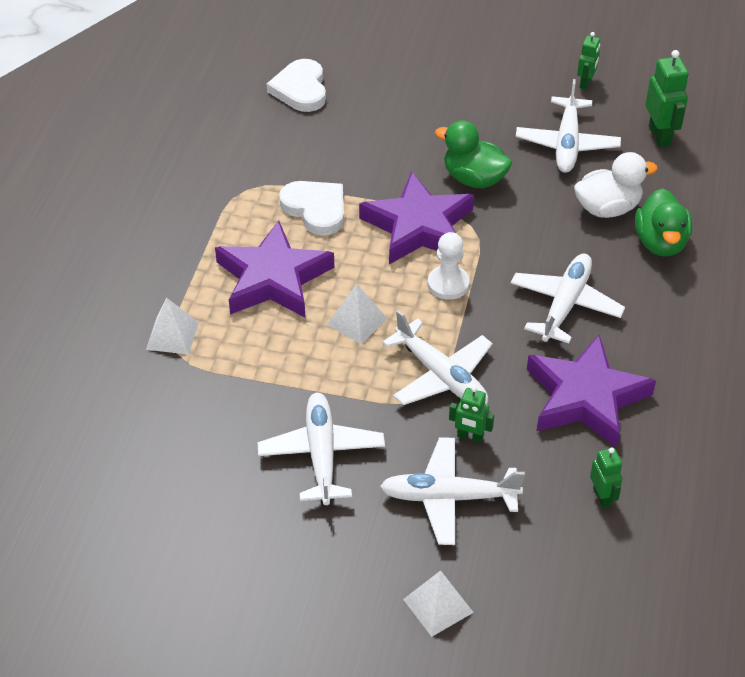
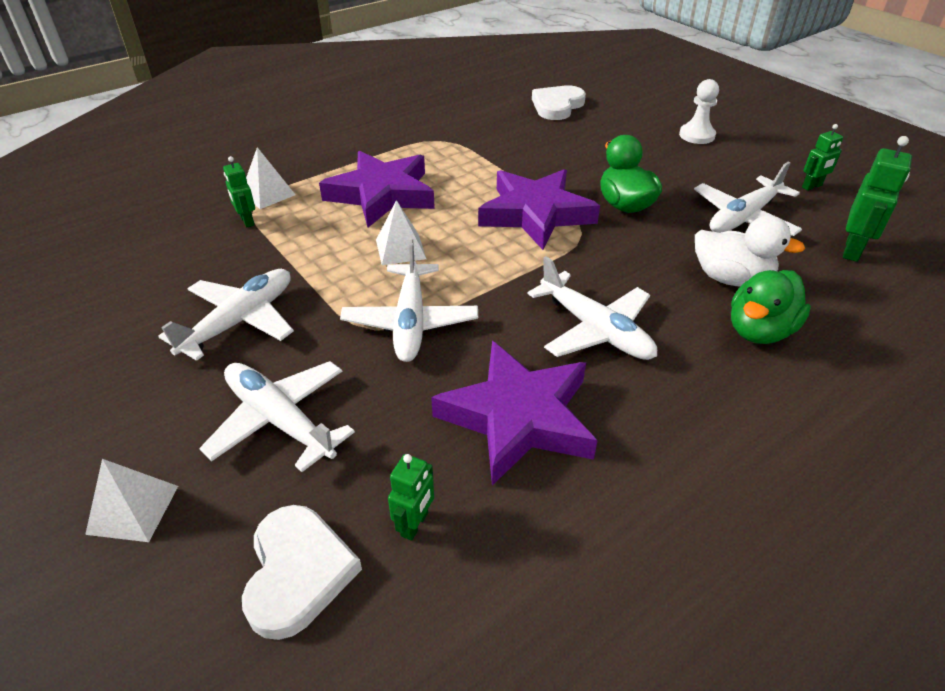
camera: 40 degrees right, 5 degrees down
(316, 209) = (472, 170): white heart -> white heart (298, 572)
(448, 284) = (508, 261): white pawn -> white pawn (697, 135)
(470, 437) = (367, 383): green robot -> green robot (247, 221)
(565, 305) = (595, 329): white plane -> white plane turned 75 degrees clockwise

